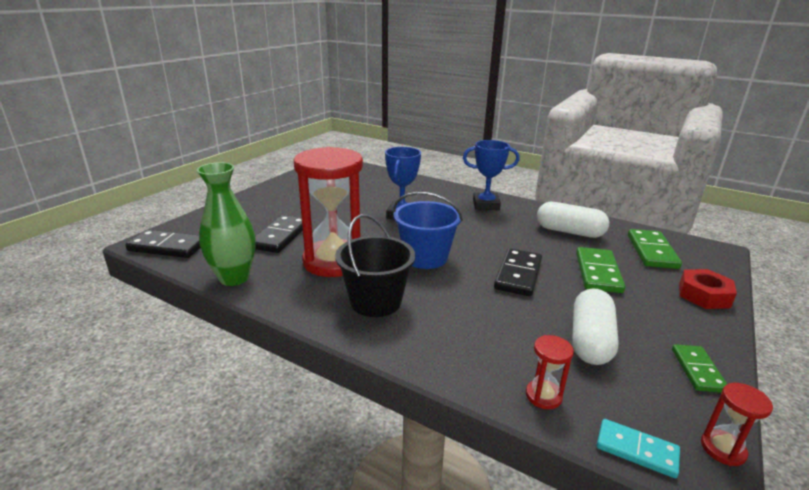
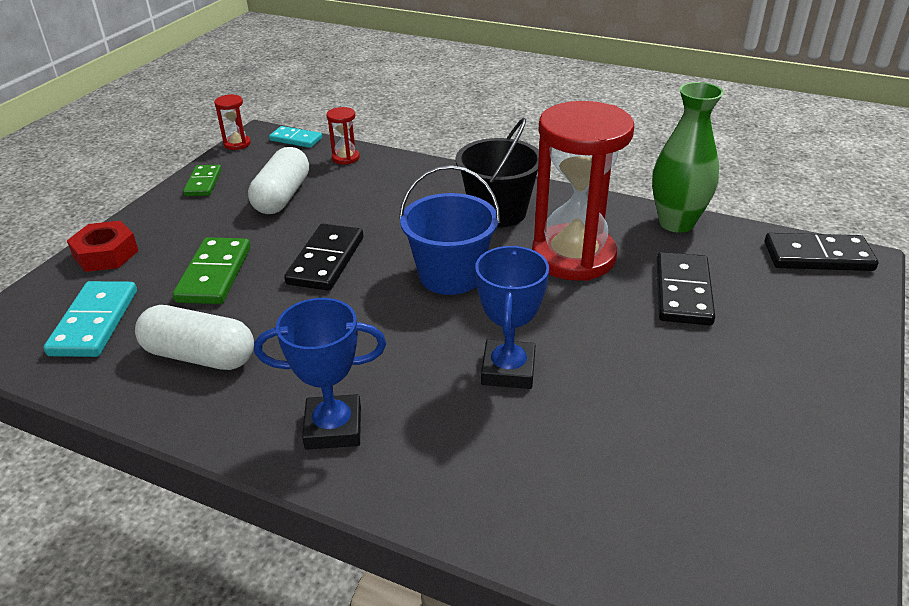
camera: 175 degrees right, 10 degrees up
(652, 251) = (94, 322): green domino -> turquoise domino

